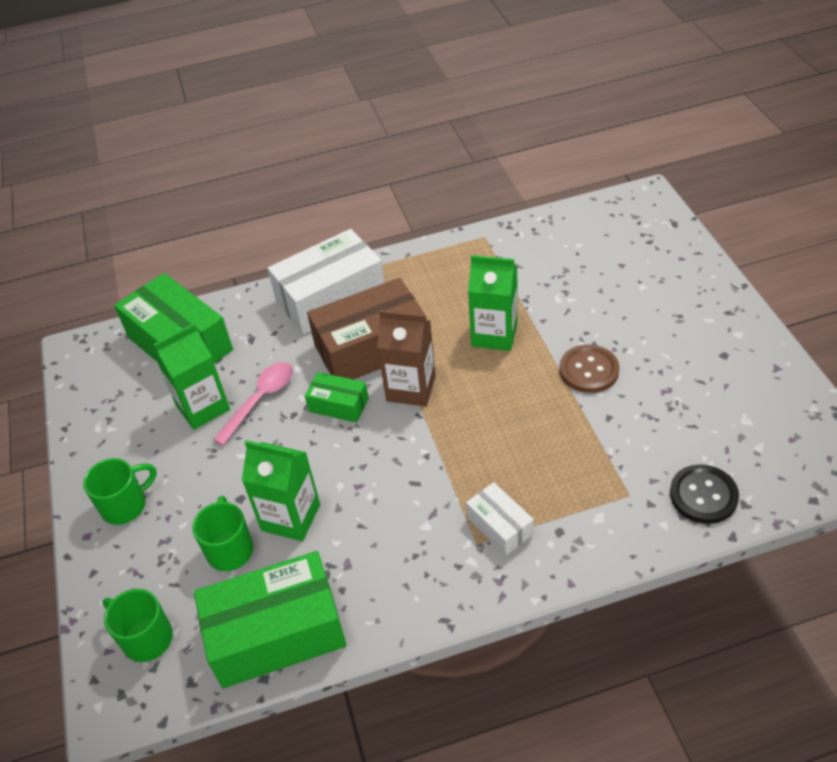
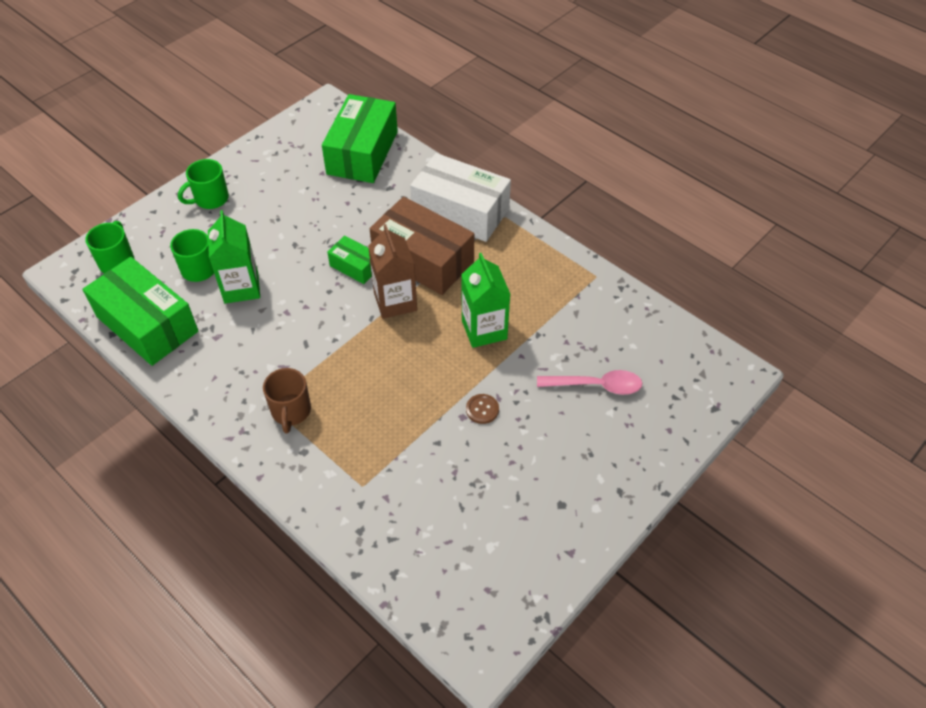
camera: 55 degrees right, 5 degrees up
(126, 505) = (210, 199): green mug -> green mug turned 120 degrees clockwise
(203, 407) = (311, 194): green carton -> none
(260, 400) = (335, 221): pink spoon -> pink spoon (596, 385)
(338, 405) = (355, 266): green box -> green box turned 45 degrees counterclockwise
(499, 526) = (291, 411): white box -> brown mug
(589, 370) = (482, 409): brown button -> brown button, size x0.60
(703, 495) = (388, 539): black button -> none

